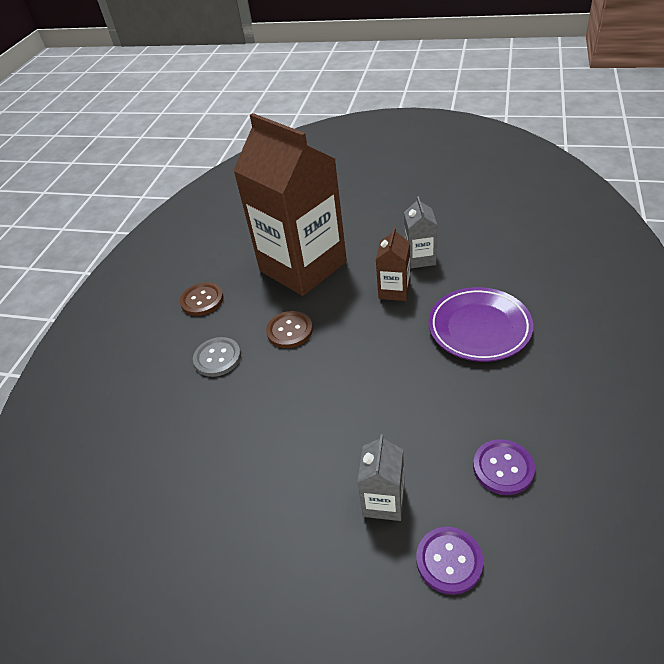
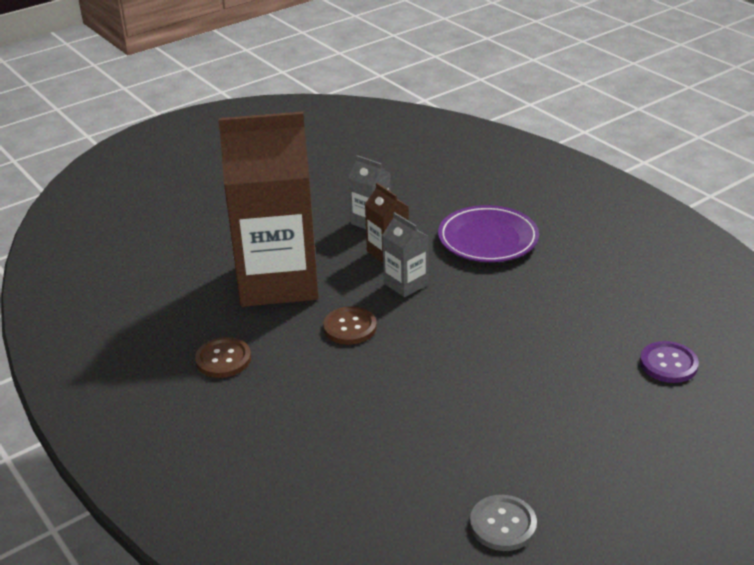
camera: 55 degrees left, 10 degrees down
(217, 358) = (320, 383): grey button -> grey button (503, 524)
(383, 501) = (589, 367): grey carton -> grey carton (406, 284)
(503, 468) = (623, 301): purple button -> none

